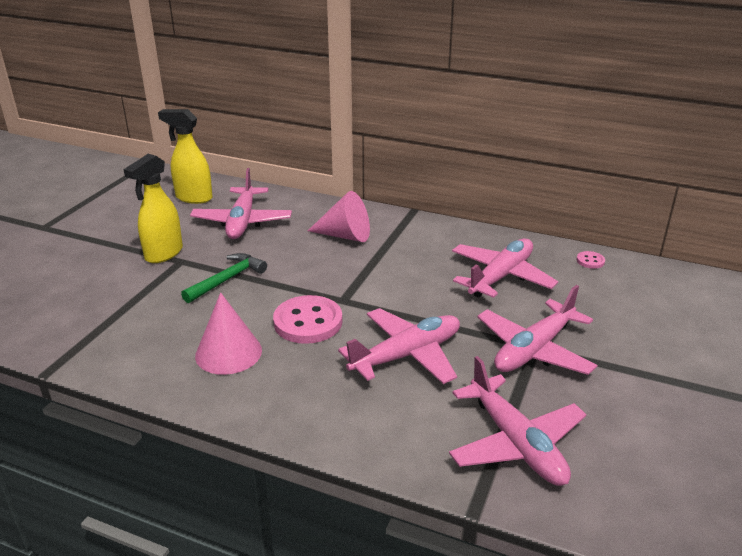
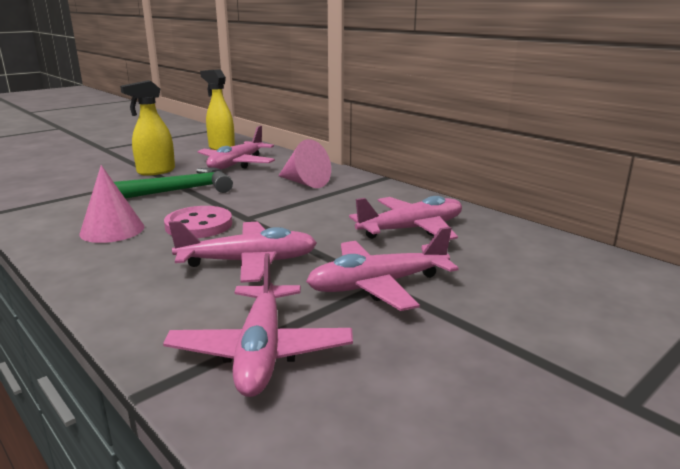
camera: 25 degrees right, 10 degrees down
(227, 279) = (177, 191): green hammer -> green hammer, size x1.52
(590, 261) = (523, 235): pink button -> none

